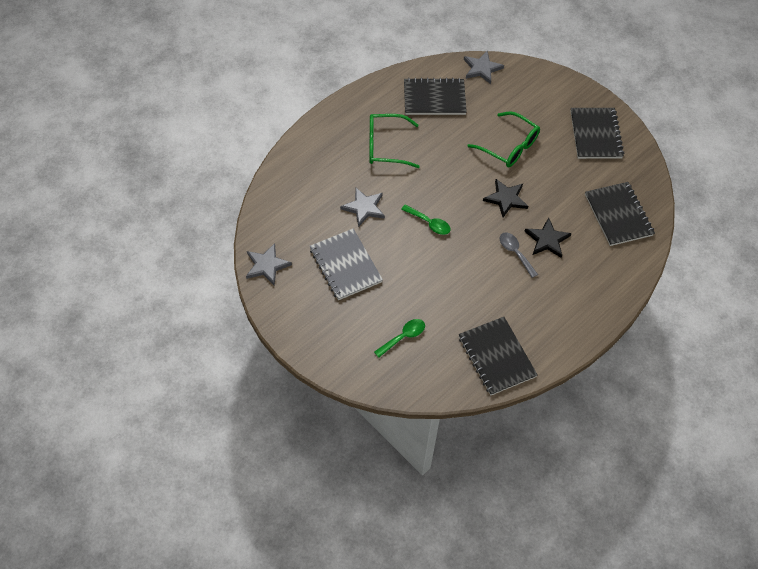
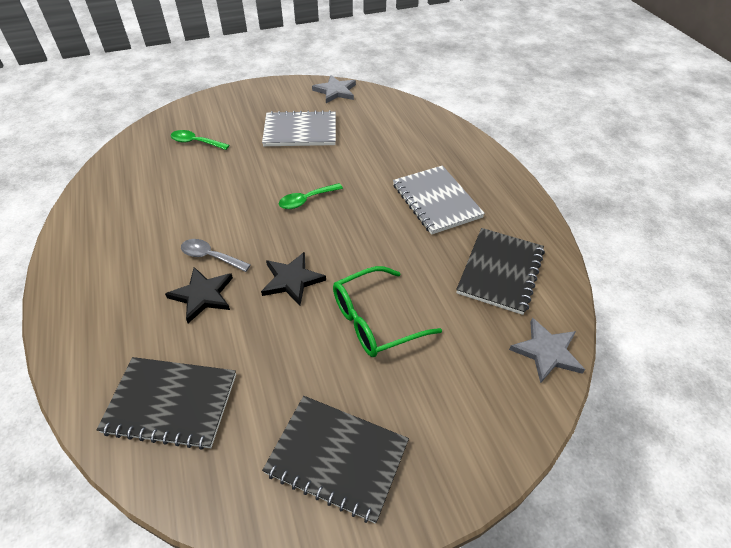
camera: 115 degrees right, 10 degrees down
(364, 208) = (359, 160): grey star -> none
(386, 146) = (436, 201): green glasses -> grey notebook
(403, 337) = (196, 142): green spoon -> green spoon turned 120 degrees clockwise
(496, 357) = (113, 193): black notebook -> none
(515, 253) = (211, 256): grey spoon -> grey spoon turned 150 degrees counterclockwise

